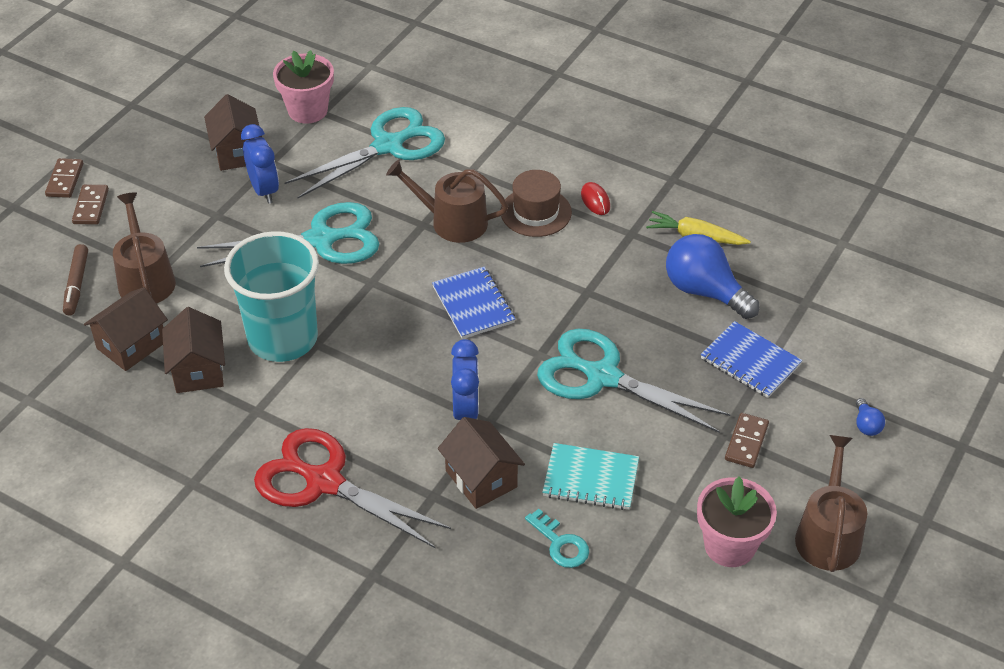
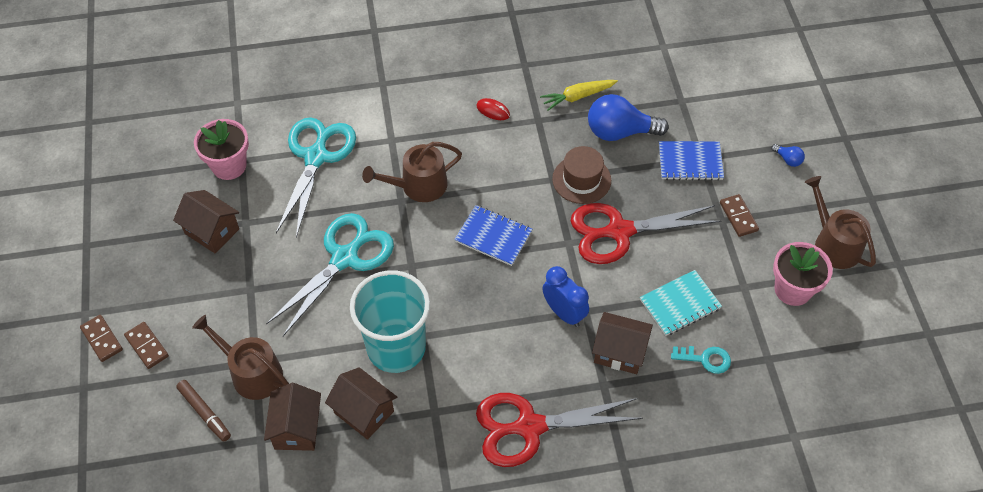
camera: 40 degrees left, 10 degrees up
(264, 190) = (264, 247): blue clock -> none
(536, 212) = (464, 143): brown hat -> brown hat (581, 179)
(602, 377) = (619, 231): turquoise scissors -> red scissors

